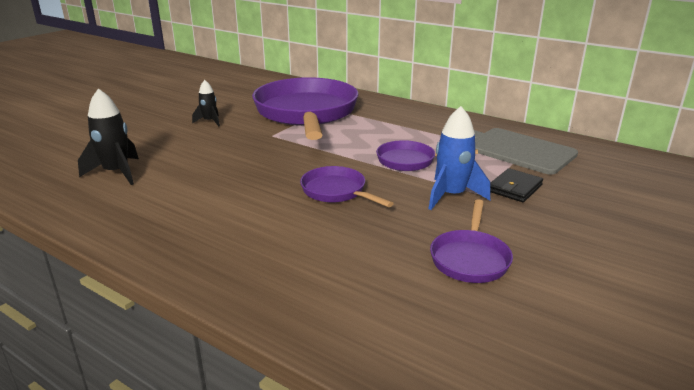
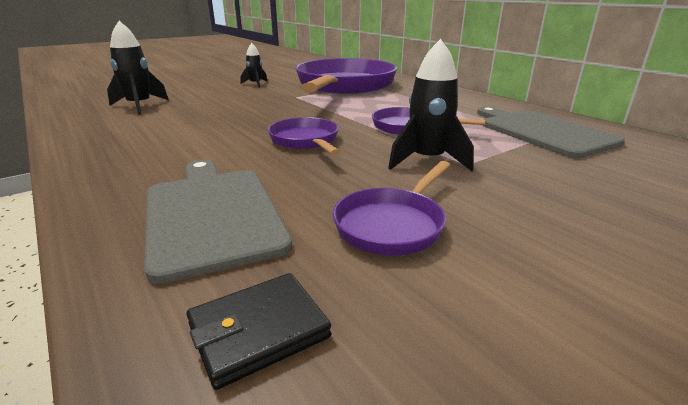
camera: 20 degrees right, 0 degrees up
(335, 278) = (211, 214): none -> grey cutting board
(451, 196) = (427, 160): blue rocket -> black rocket
(514, 188) = (514, 164): black wallet -> black wallet (259, 331)

